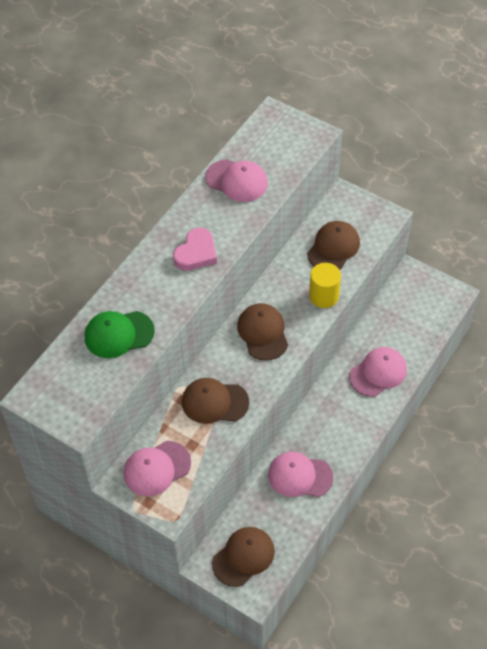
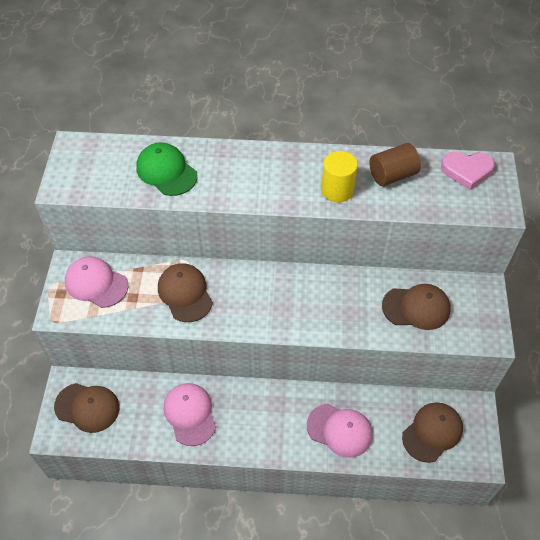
camera: 60 degrees right, 0 degrees up
(196, 253) = (288, 183): pink heart -> pink heart (466, 171)
(237, 181) = (392, 175): pink cap -> brown cylinder
(263, 333) = (280, 295): brown cap -> brown cap (432, 432)
(324, 296) = (355, 325): yellow cylinder -> yellow cylinder (337, 190)

